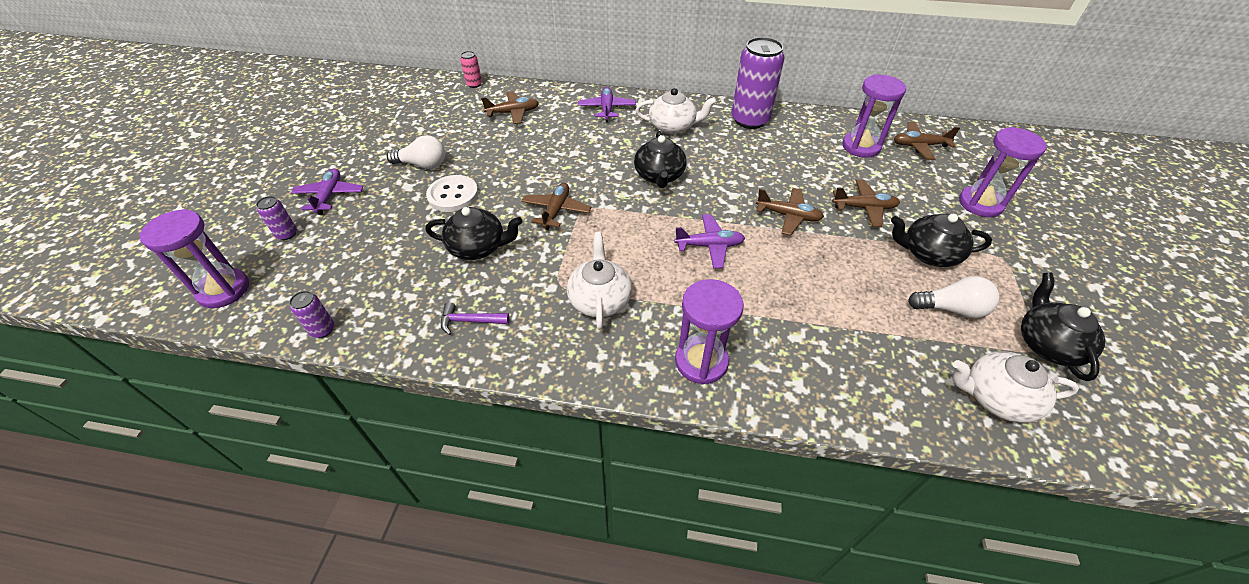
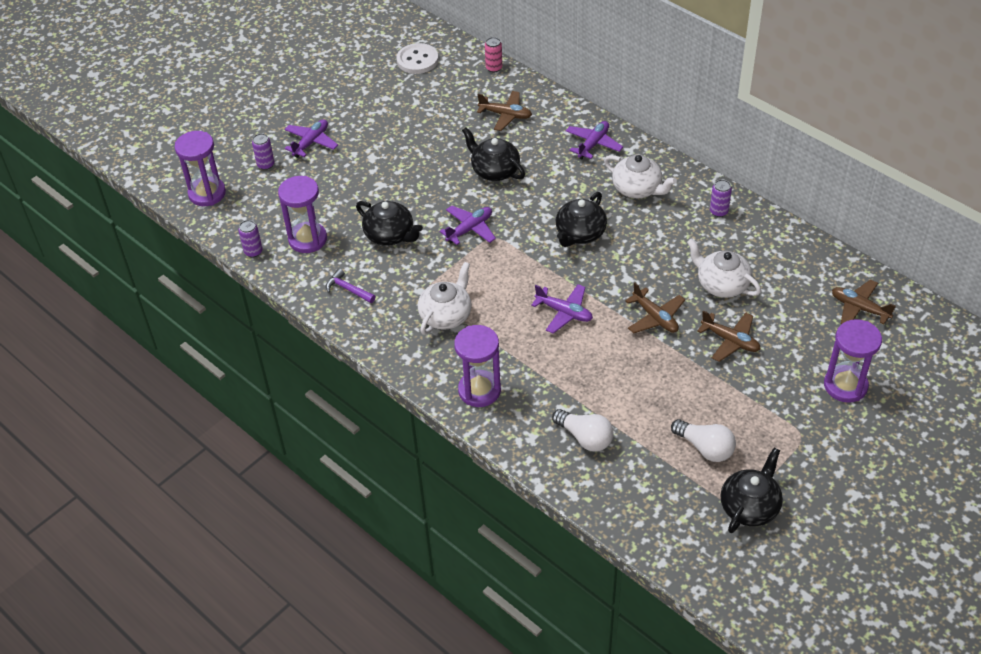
camera: 35 degrees right, 0 degrees up
(423, 165) = (396, 141): white light bulb -> white light bulb (585, 438)
(453, 195) = (401, 181): white button -> white button (417, 60)
(556, 210) = (470, 229): brown plane -> purple plane
(750, 120) = (718, 211): purple can -> purple can, size x0.44
(861, 147) = (798, 284): purple hourglass -> purple hourglass (307, 239)
(928, 253) = (740, 402): black teapot -> black teapot (494, 170)
(996, 397) = (663, 514): white teapot -> white teapot (721, 284)

